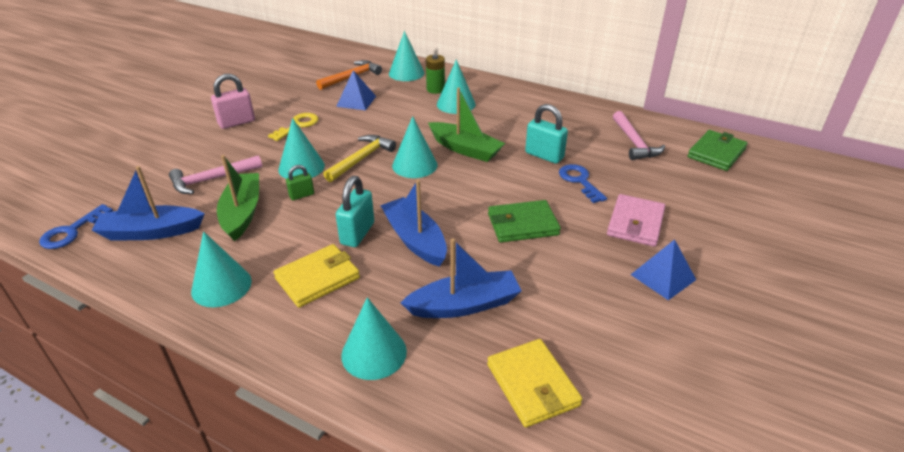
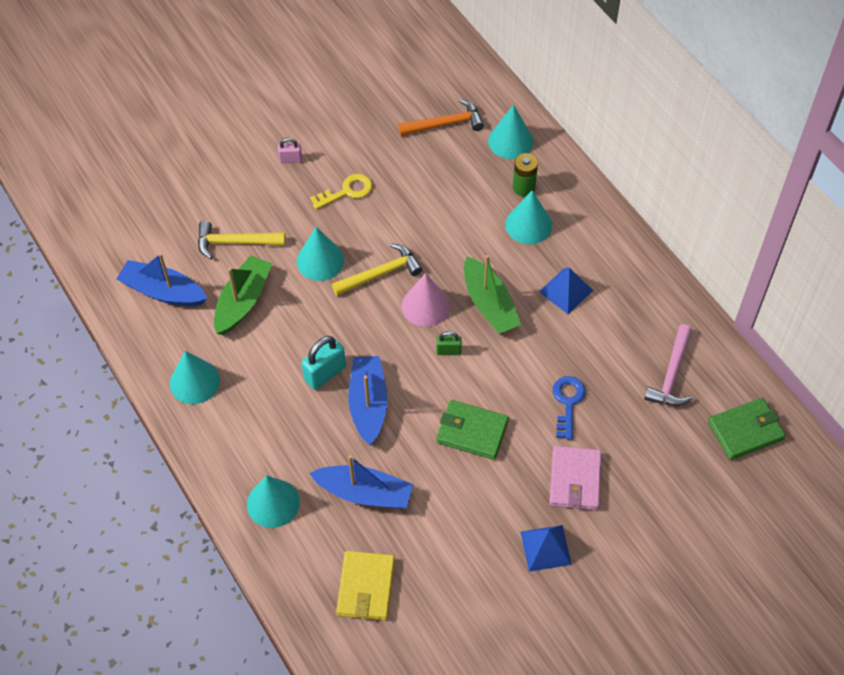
camera: 30 degrees right, 20 degrees up
(71, 231) = (103, 261): blue key -> none
(212, 179) = (235, 242): pink hammer -> yellow hammer
(236, 122) = (290, 159): pink padlock -> pink padlock, size x0.58
(301, 195) = (302, 301): green padlock -> green padlock (448, 351)
(317, 278) = (268, 409): yellow wallet -> none
(356, 101) = (426, 173): blue pyramid -> blue pyramid (566, 291)
(414, 165) = (425, 306): turquoise cone -> pink cone
(544, 155) = (561, 350): turquoise padlock -> none
(635, 223) = (575, 480): pink wallet -> pink wallet turned 45 degrees counterclockwise

